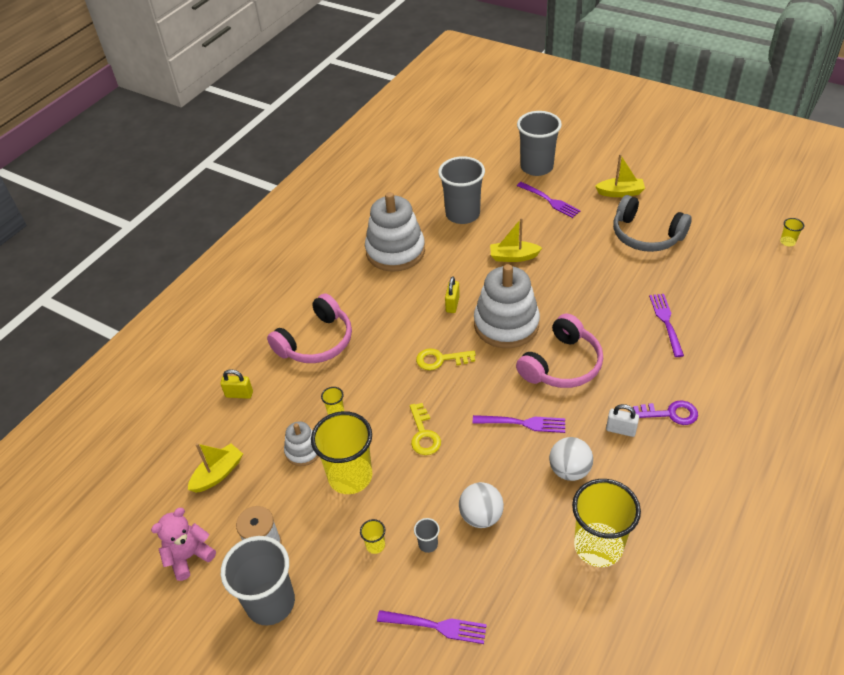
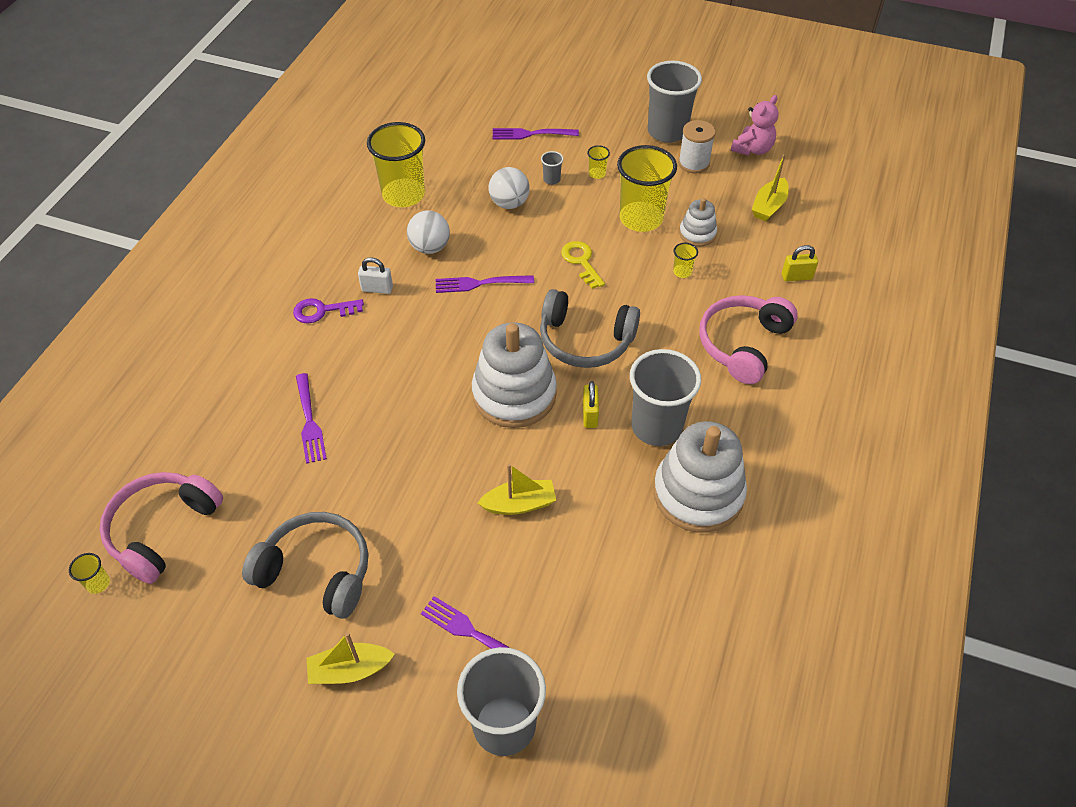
camera: 165 degrees right, 5 degrees up
(440, 359) = (585, 340): yellow key -> grey headphones
(462, 214) = (615, 583): grey cup -> grey cup (656, 426)
(562, 364) = (441, 351): pink headphones -> pink headphones (163, 530)

